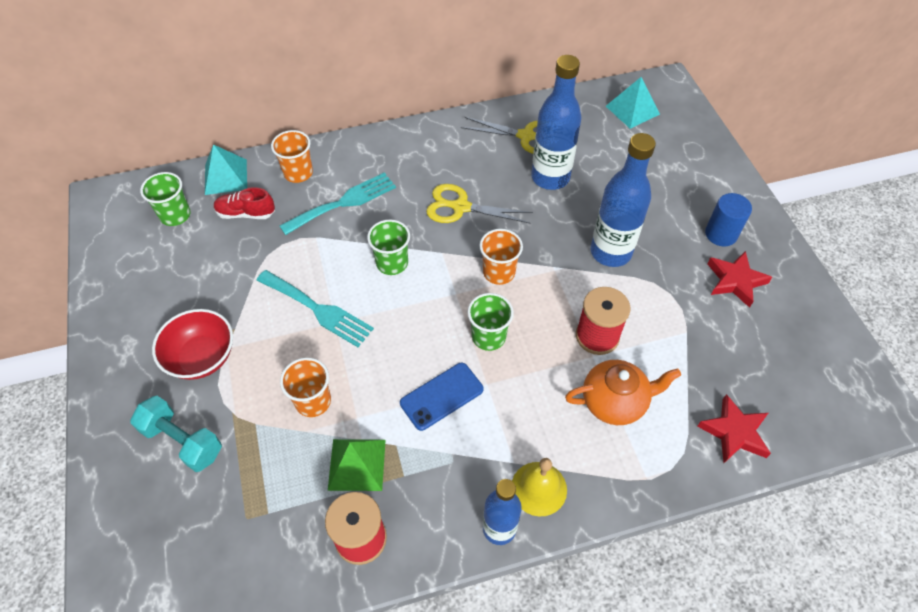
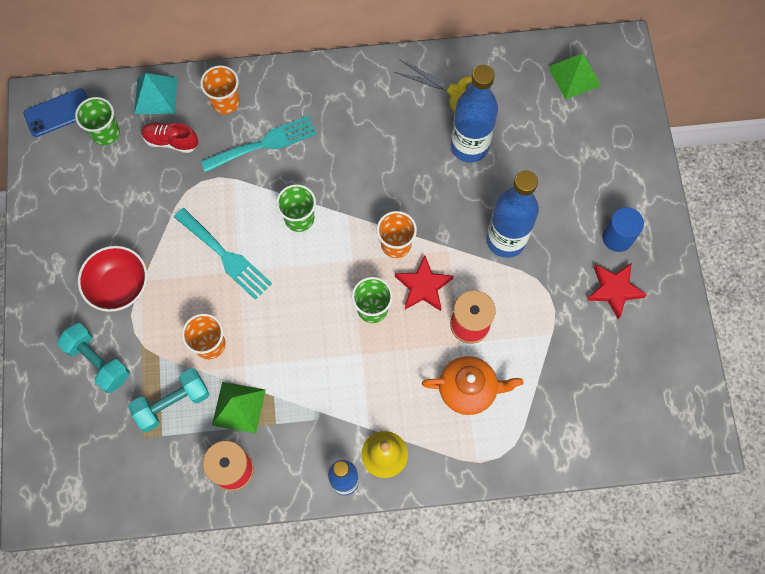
camera: 10 degrees right, 15 degrees up
(277, 473) = (173, 403): none -> turquoise dumbbell
(442, 396) = (320, 358): blue phone -> blue phone (58, 113)
(460, 207) = (374, 167): yellow scissors -> none
(632, 110) = (574, 76): turquoise pyramid -> green pyramid
(734, 432) = (563, 435): red star -> red star (423, 286)

